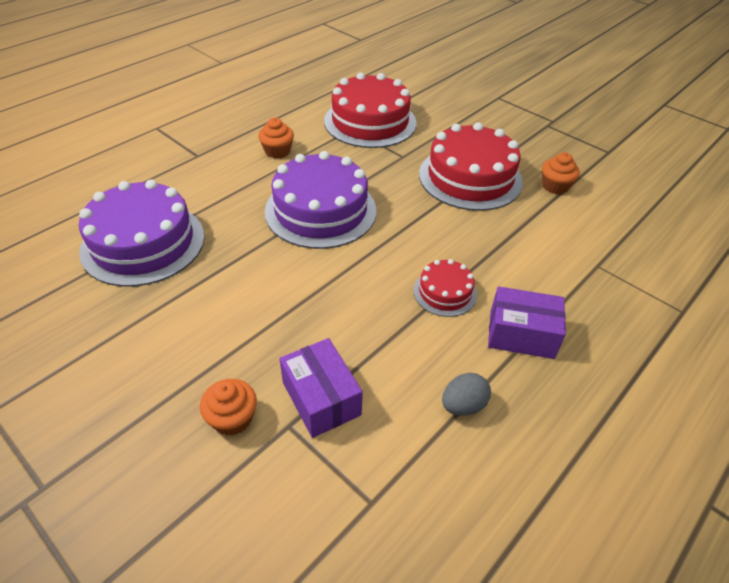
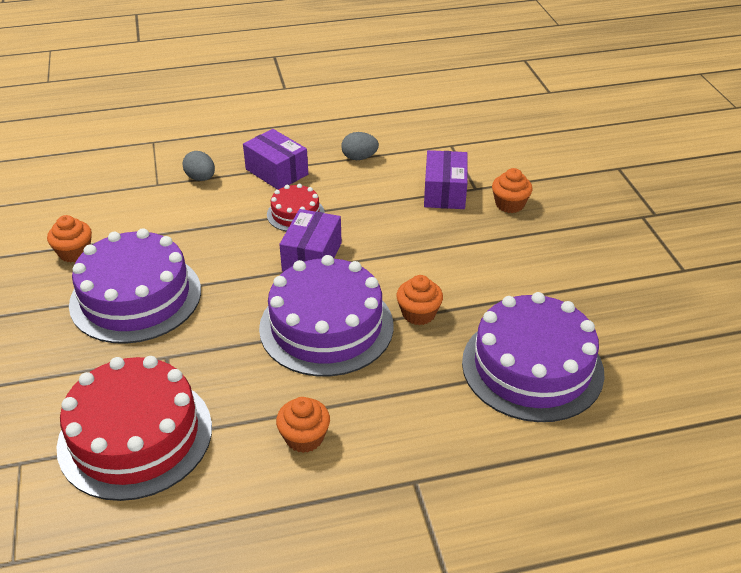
camera: 145 degrees left, 5 degrees down
(257, 247) = (418, 313): none -> orange cupcake
(385, 257) = (312, 257): none -> purple box
(470, 177) = (136, 297): red cake -> purple cake
(574, 290) = (201, 178): none -> grey egg

